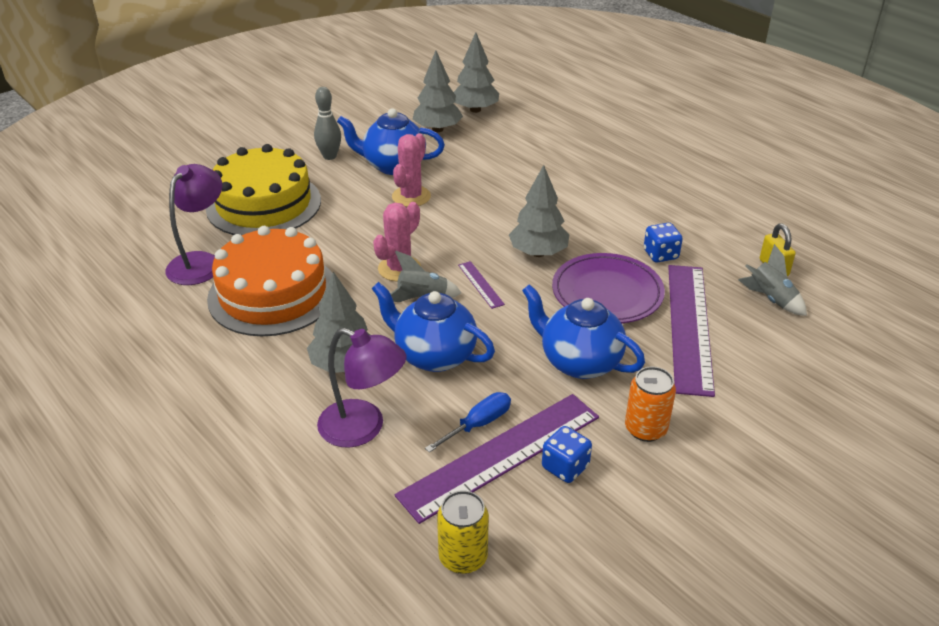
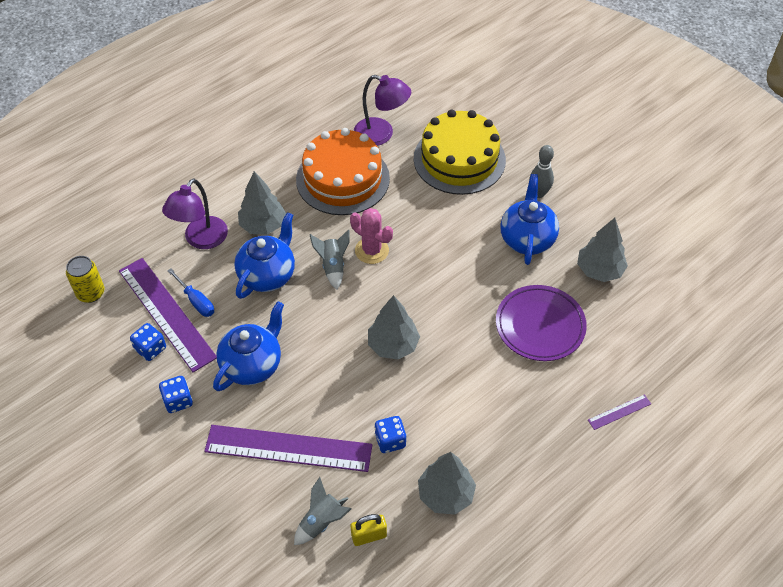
camera: 90 degrees right, 15 degrees up
(411, 196) = (476, 254): pink cactus -> none
(475, 110) = (645, 301): grey tree -> grey tree (445, 494)
(480, 284) = (350, 303): purple ruler -> purple ruler (619, 412)
(607, 293) = (335, 392): purple plate -> purple plate (540, 325)
(645, 429) = (178, 401): orange can -> blue dice

